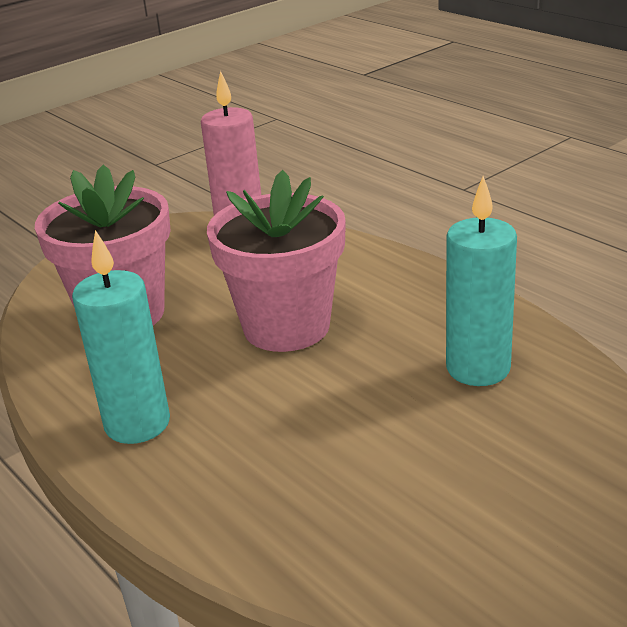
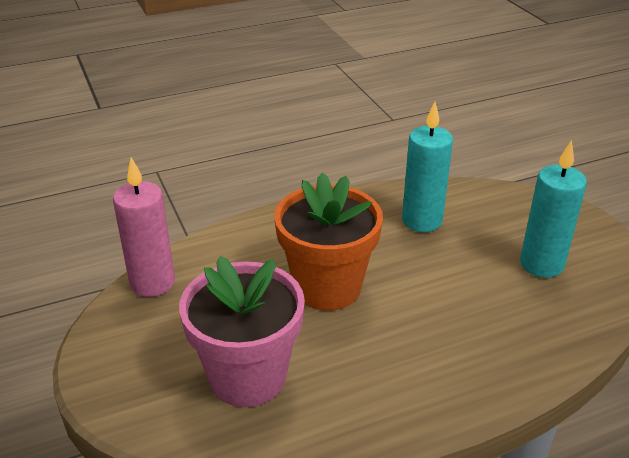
camera: 75 degrees left, 5 degrees up
(137, 424) = (415, 386): turquoise candle -> turquoise candle (541, 264)
(286, 327) = (327, 287): pink flower pot -> orange flower pot

